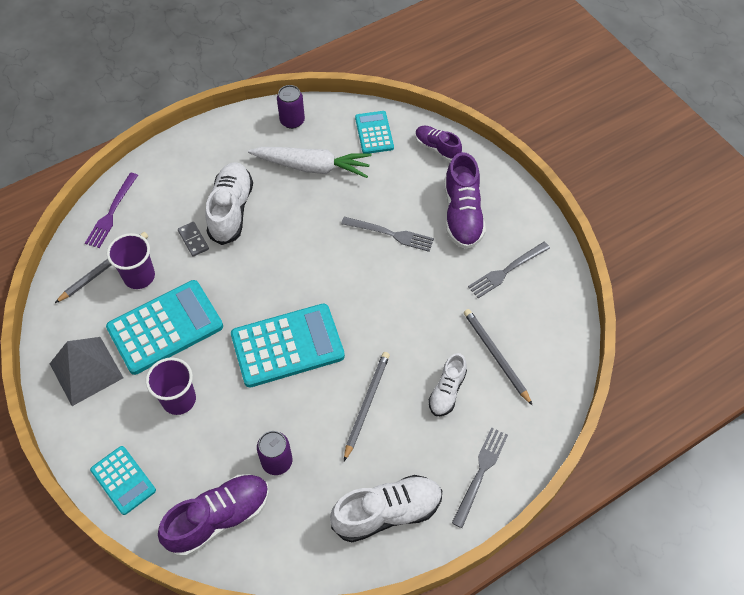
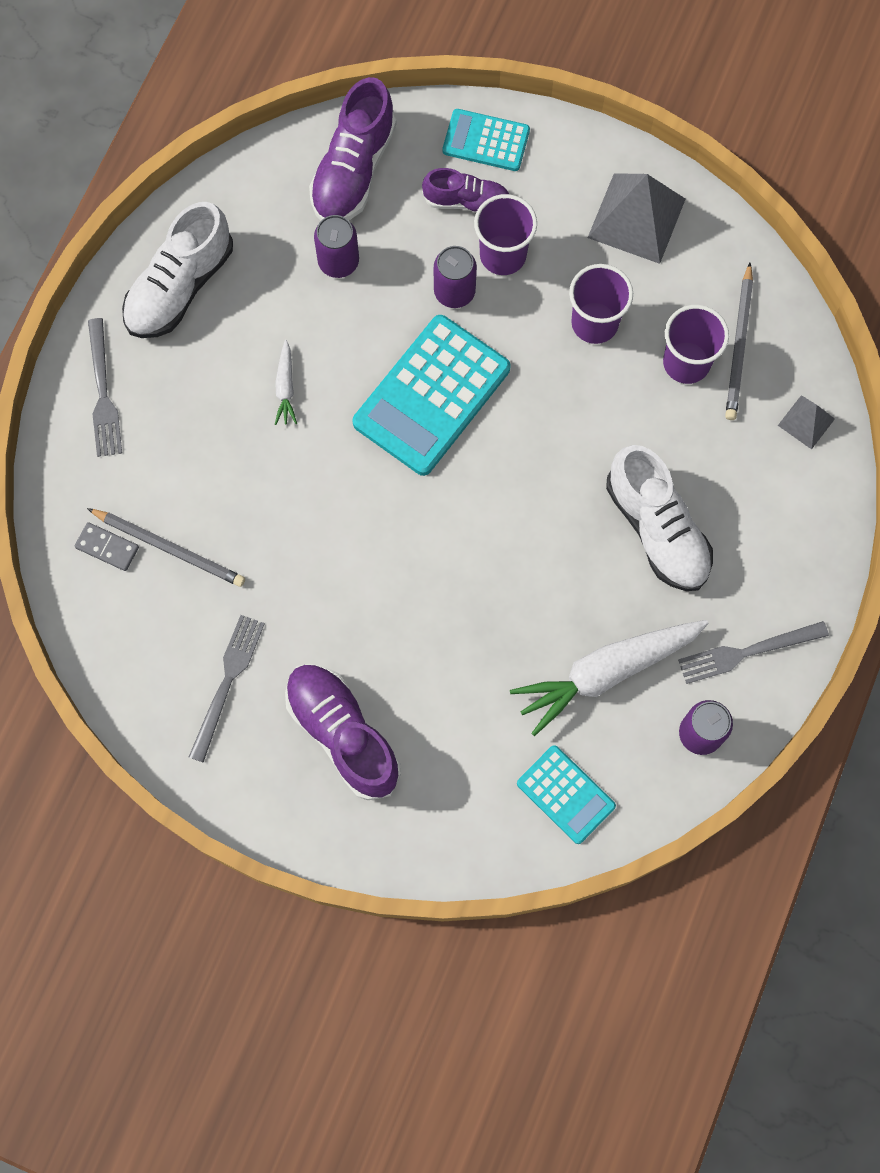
camera: 145 degrees right, 15 degrees up
(112, 212) = (806, 422): purple fork -> grey pyramid
(165, 327) = (594, 323): turquoise calculator -> purple cup
(193, 240) = (666, 454): grey domino -> grey domino (107, 547)
(225, 396) = (454, 292): none -> purple can
(366, 404) = (285, 387): grey pencil -> white carrot
(390, 234) = (419, 635): grey fork -> grey fork (748, 652)
(437, 148) = (454, 829): purple shoe -> purple shoe (466, 201)
(447, 391) = (201, 464): white shoe -> none

